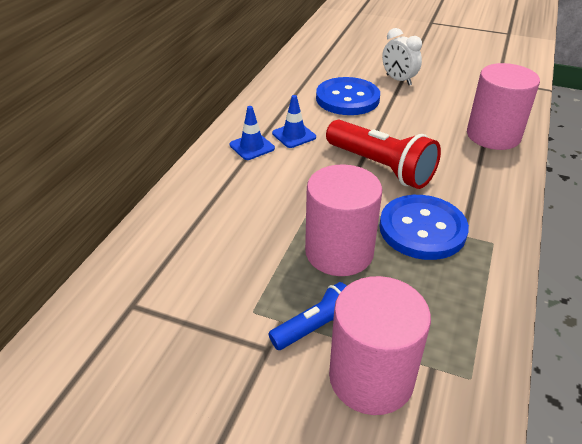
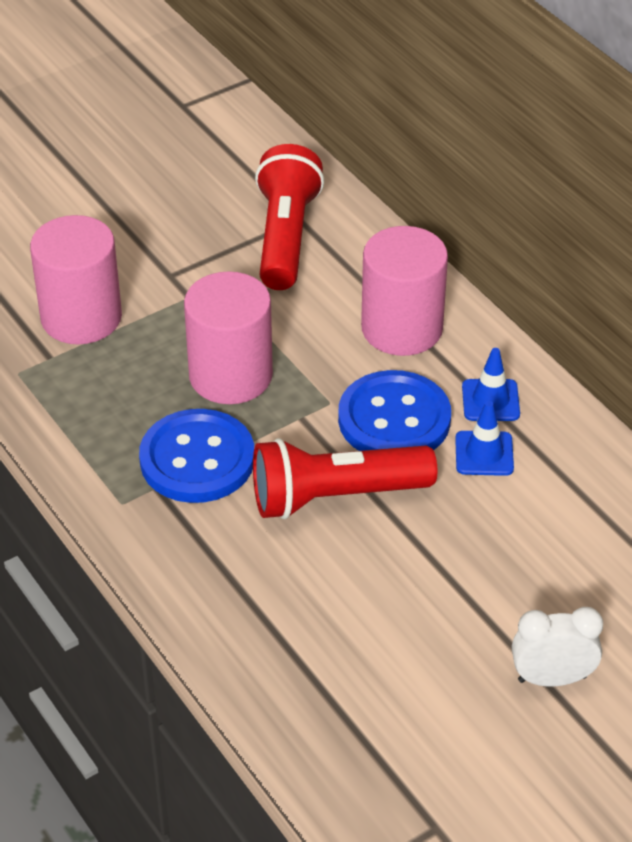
camera: 125 degrees right, 5 degrees up
(162, 301) = (286, 237): none -> red flashlight
(316, 327) = (160, 312): blue flashlight -> none
(347, 98) = (540, 570): blue button -> blue button (394, 419)
(493, 135) = (293, 672): pink cylinder -> pink cylinder (402, 328)

